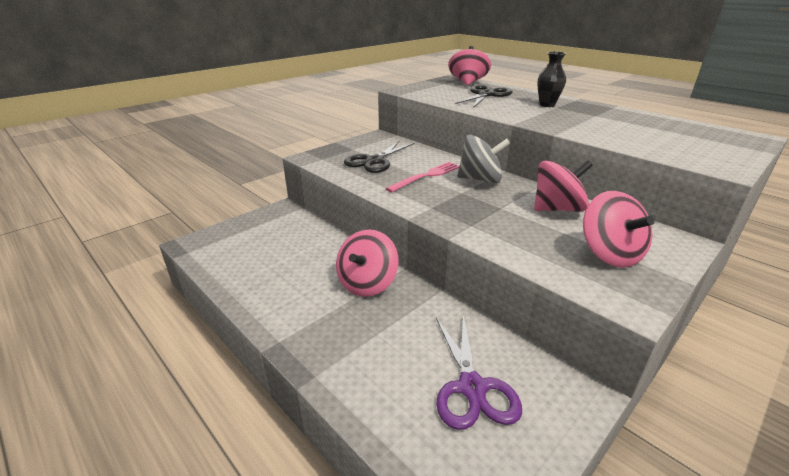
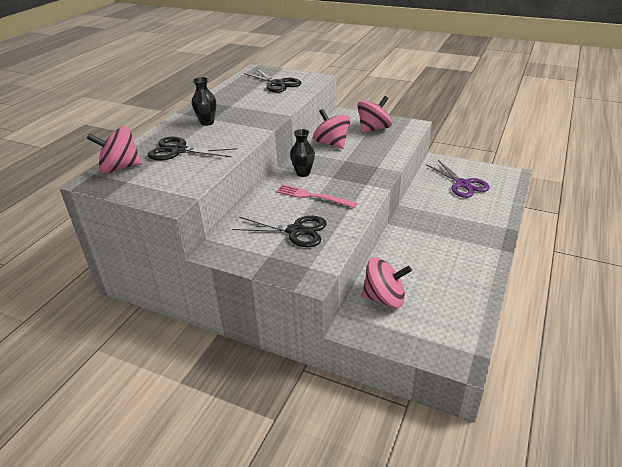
camera: 110 degrees left, 5 degrees up
(367, 283) = (421, 234): pink spinning top -> pink spinning top (384, 298)
(472, 387) = (463, 184): purple scissors -> purple scissors turned 90 degrees clockwise
(480, 179) = (303, 173): grey spinning top -> black vase
(683, 141) = (277, 84): none -> black scissors

